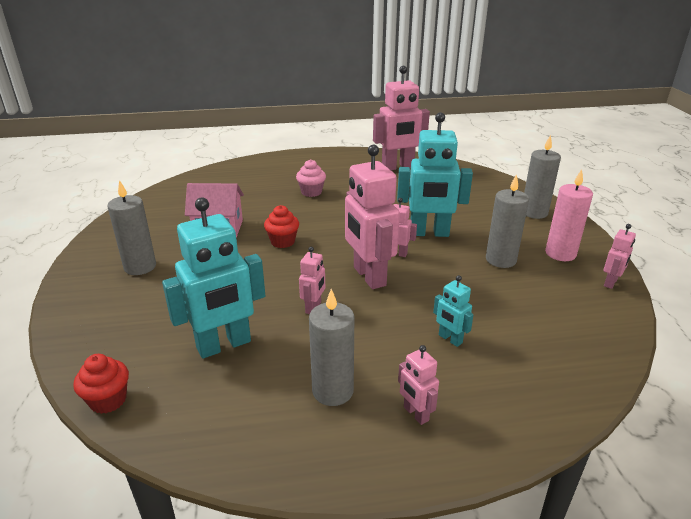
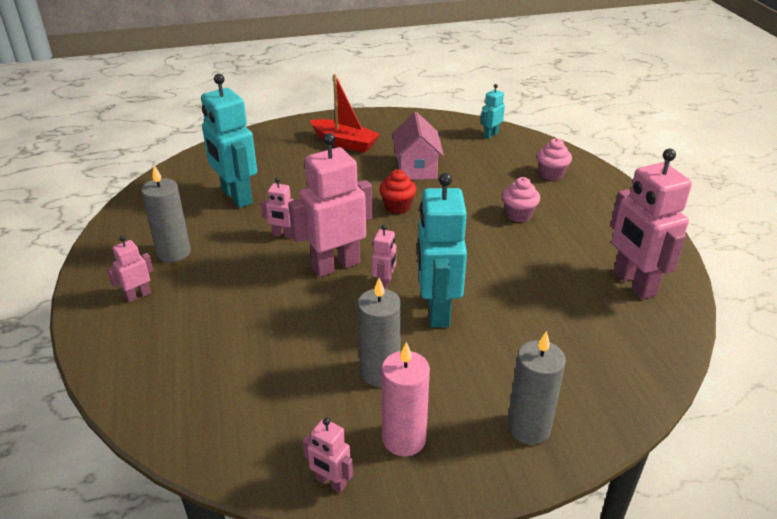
camera: 85 degrees right, 5 degrees up
(108, 400) = (187, 163): red cupcake -> none
(140, 267) = (344, 143): grey candle -> red boat
(258, 174) = (551, 174): none -> pink cupcake
(450, 339) = (228, 319): turquoise robot -> turquoise robot (490, 135)

